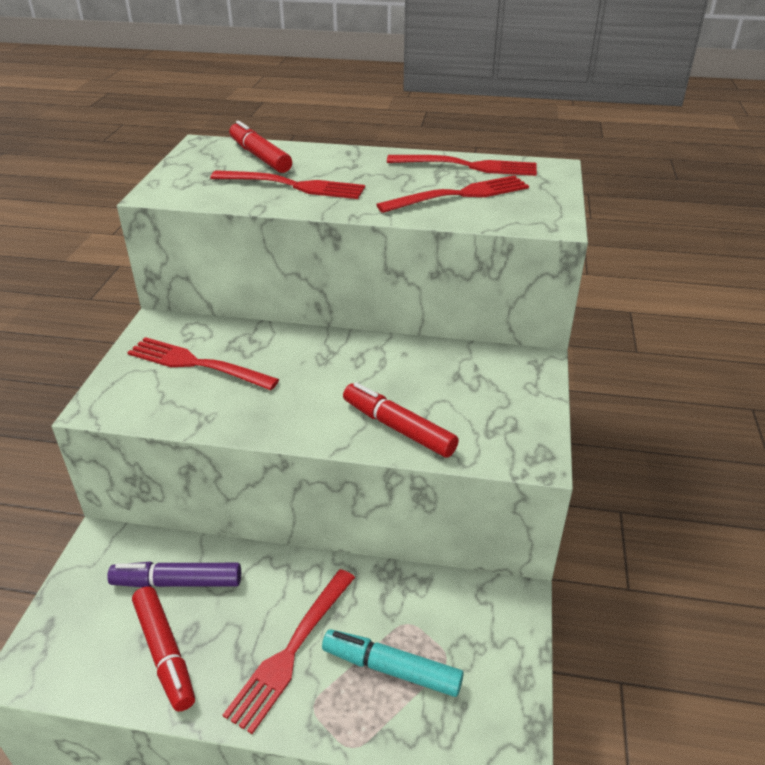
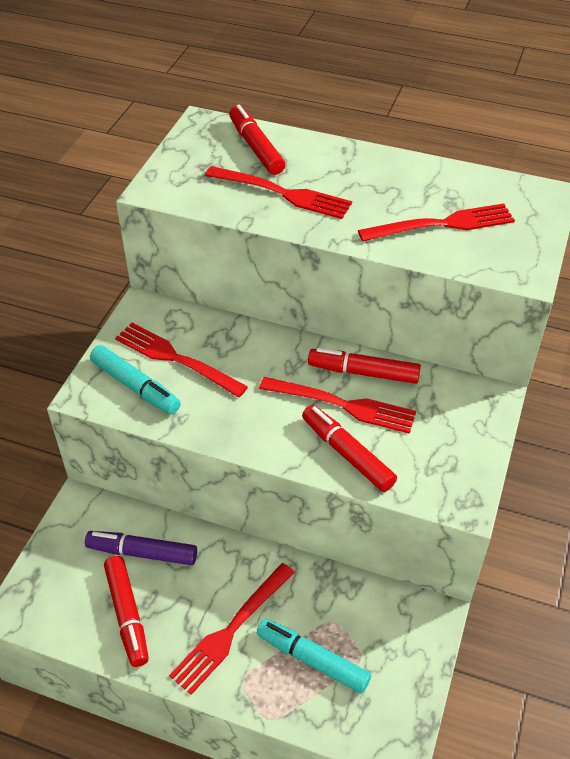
camera: 10 degrees right, 10 degrees up
(154, 393) = (135, 386): none -> turquoise marker
(399, 355) = (363, 372): none -> red marker
(467, 166) = (460, 183): red fork -> red fork (342, 405)

